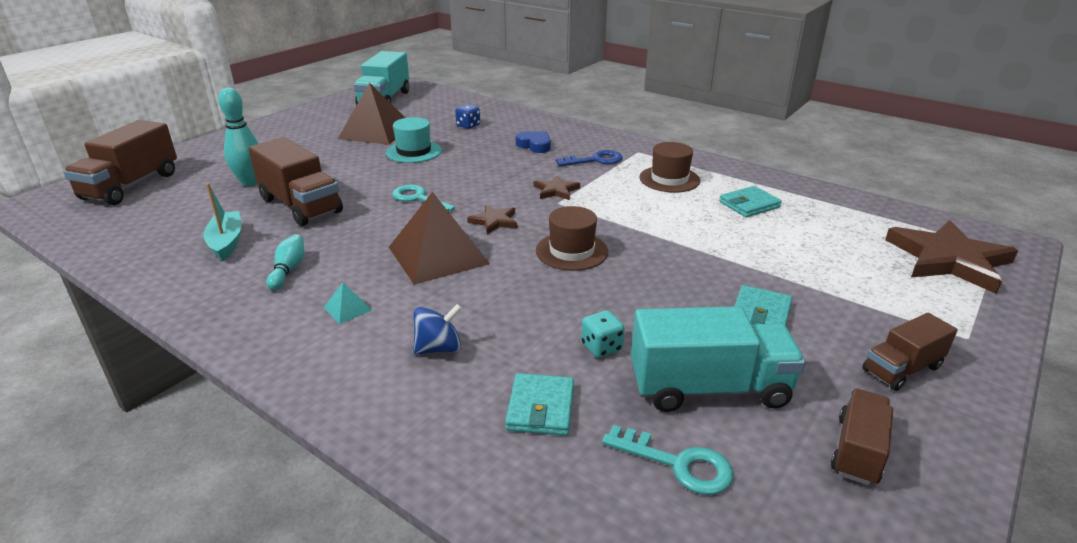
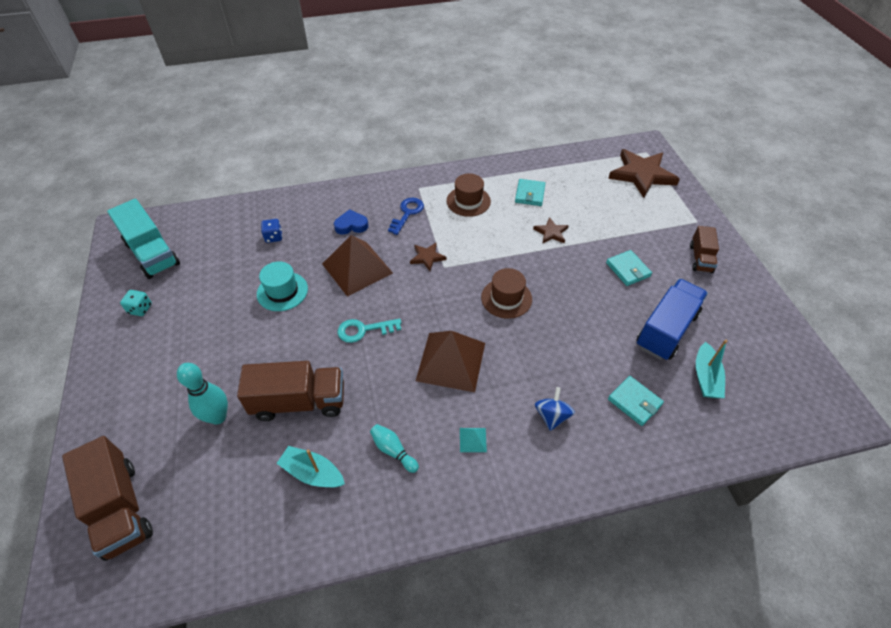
camera: 50 degrees left, 20 degrees up
(375, 131) = (214, 293): brown pyramid -> brown pyramid (357, 268)
(494, 221) = (436, 310): brown star -> brown star (551, 232)
(601, 347) = (606, 347): turquoise dice -> turquoise dice (140, 309)
(678, 464) = (705, 377): turquoise key -> turquoise boat
(708, 388) = (666, 330): turquoise truck -> blue truck
(857, 450) = (736, 314): brown truck -> none

